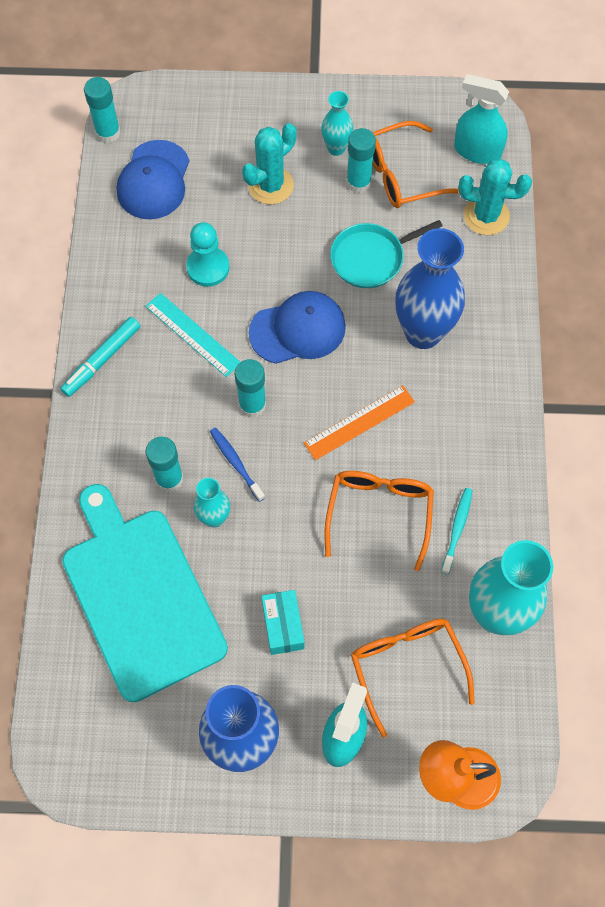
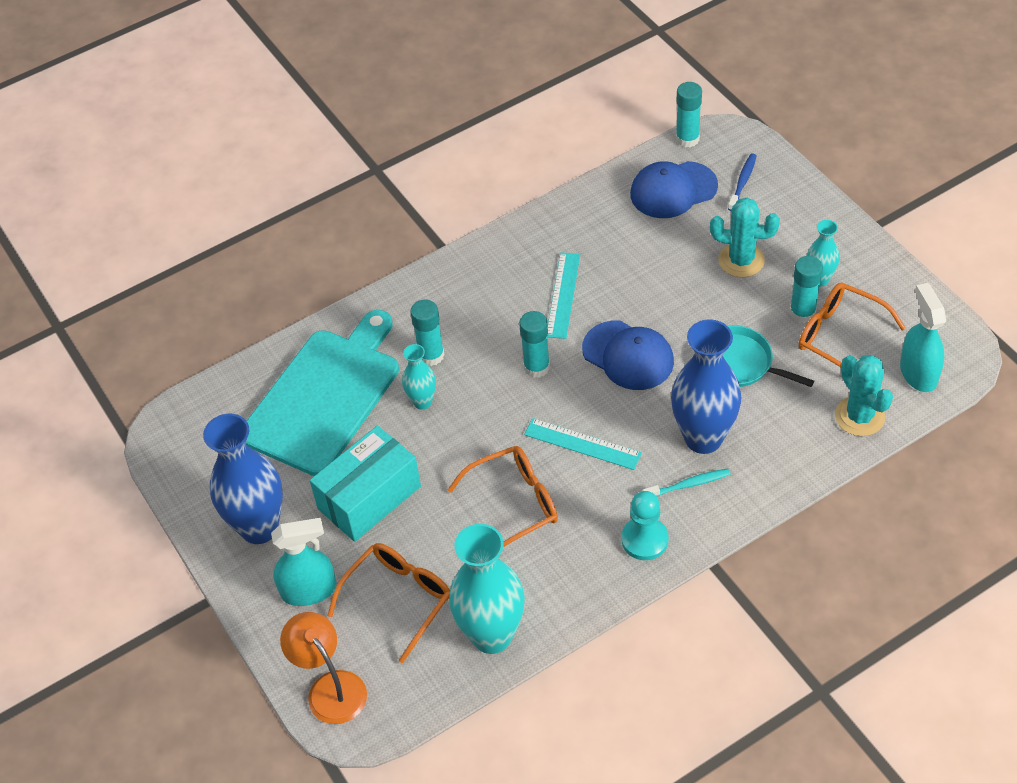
camera: 60 degrees right, 15 degrees down
(102, 360) = (493, 257): turquoise marker -> none
(208, 267) = (629, 268): turquoise pawn -> turquoise pawn (644, 540)
(236, 463) = (478, 387): blue toothbrush -> blue toothbrush (742, 182)
(283, 626) = (369, 497): turquoise box -> turquoise box, size x1.78
(359, 422) = (582, 444): orange ruler -> turquoise ruler
(457, 529) = (545, 565): turquoise toothbrush -> turquoise toothbrush (688, 484)

